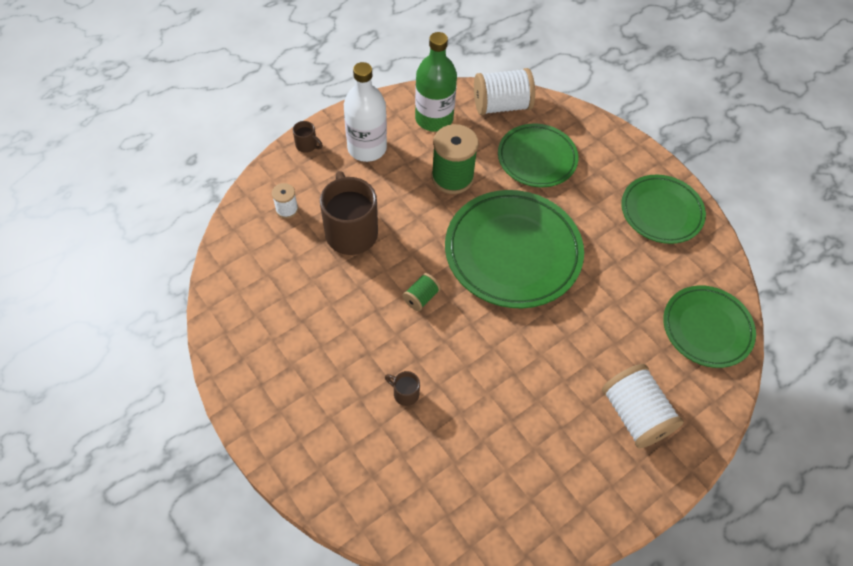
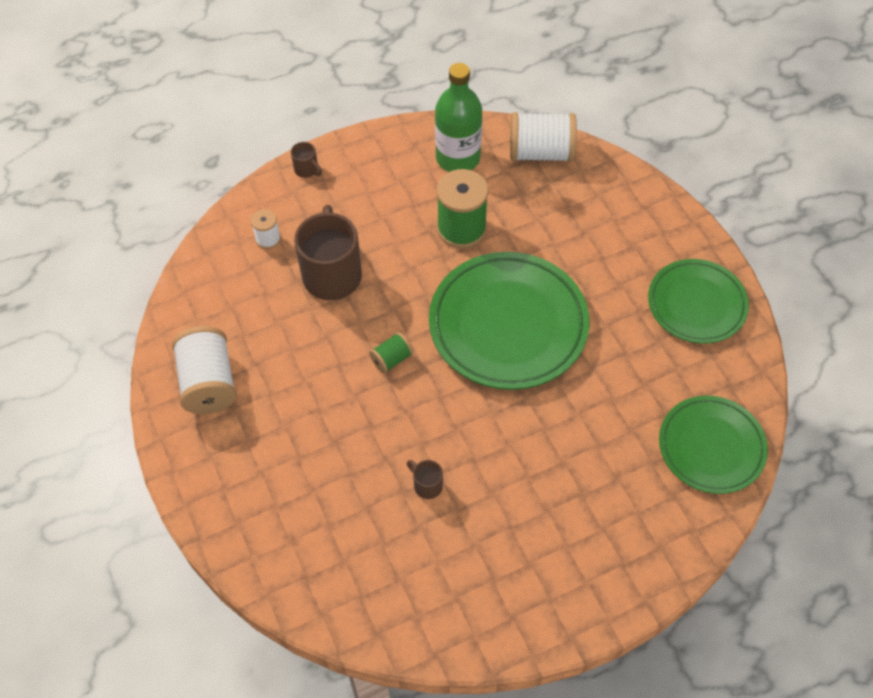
camera: 15 degrees right, 0 degrees up
(367, 148) = (373, 182): white bottle -> none
(405, 393) = (347, 460): brown mug -> brown mug (427, 485)
(537, 159) = (565, 221): green plate -> none
(635, 414) = (598, 528): white spool -> white spool (209, 382)

